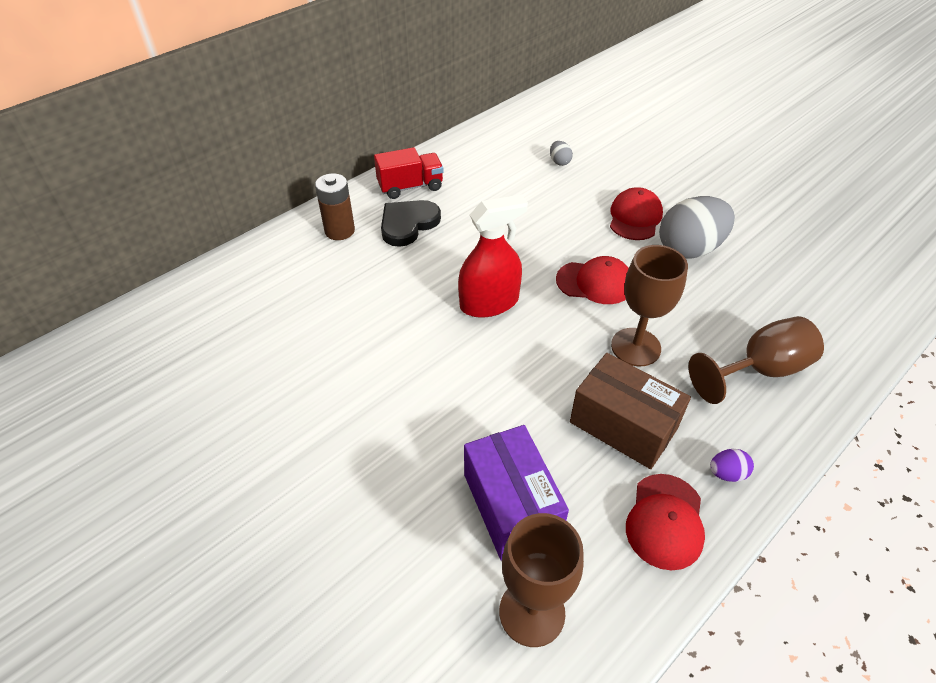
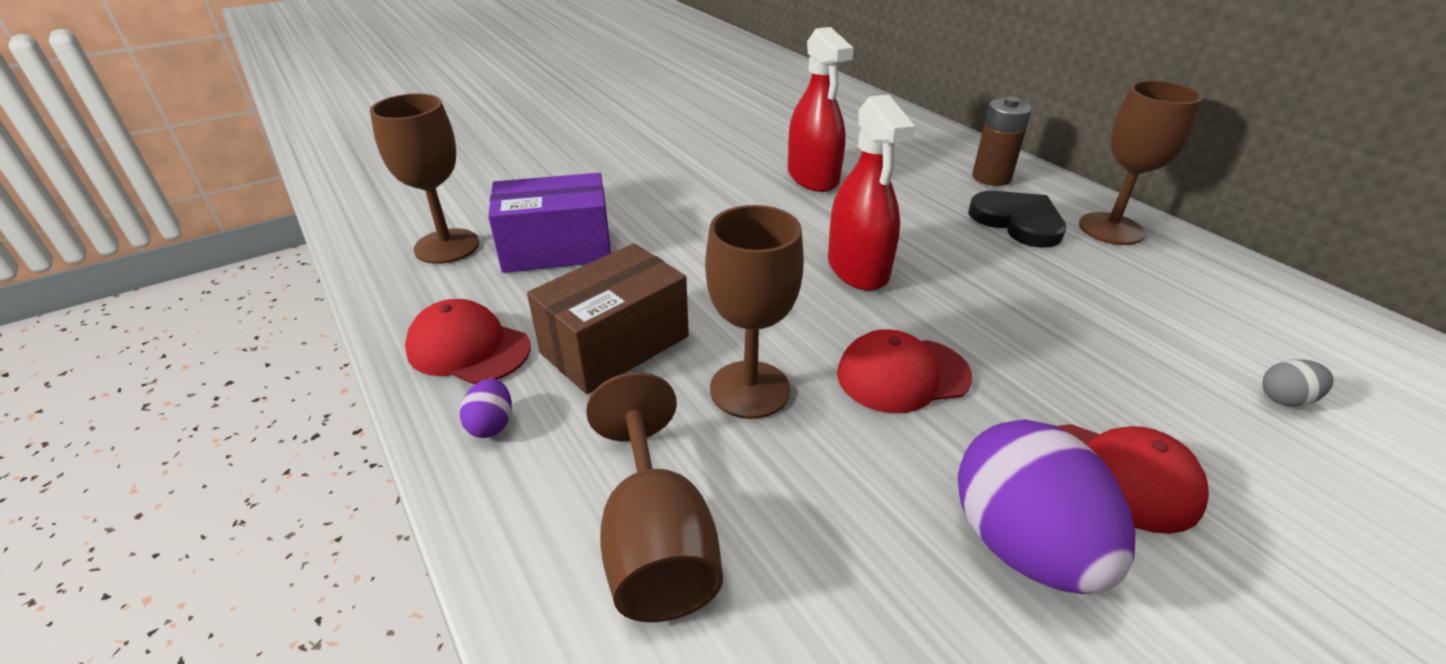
camera: 100 degrees right, 10 degrees down
(347, 334) = (813, 177): none -> red spray bottle
(410, 187) = (1110, 229): red truck -> brown goblet
(595, 282) = (902, 375): red cap -> red cap turned 60 degrees clockwise
(689, 249) = (1022, 545): grey egg -> purple egg

